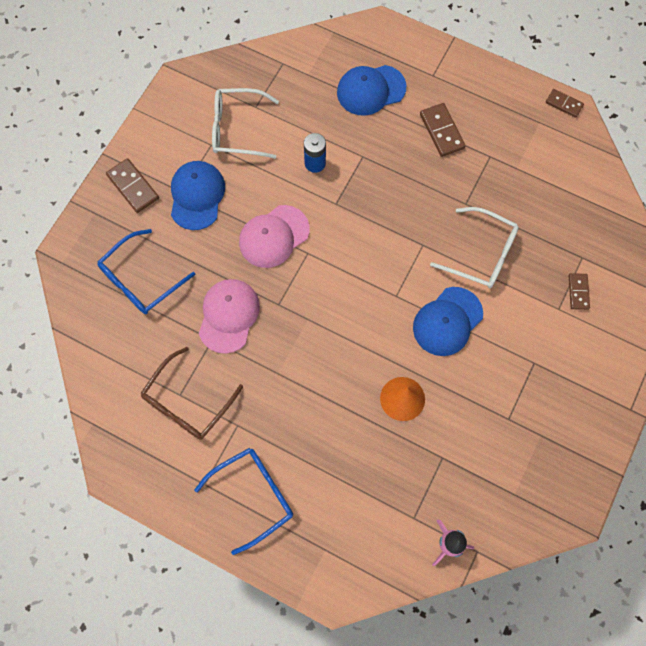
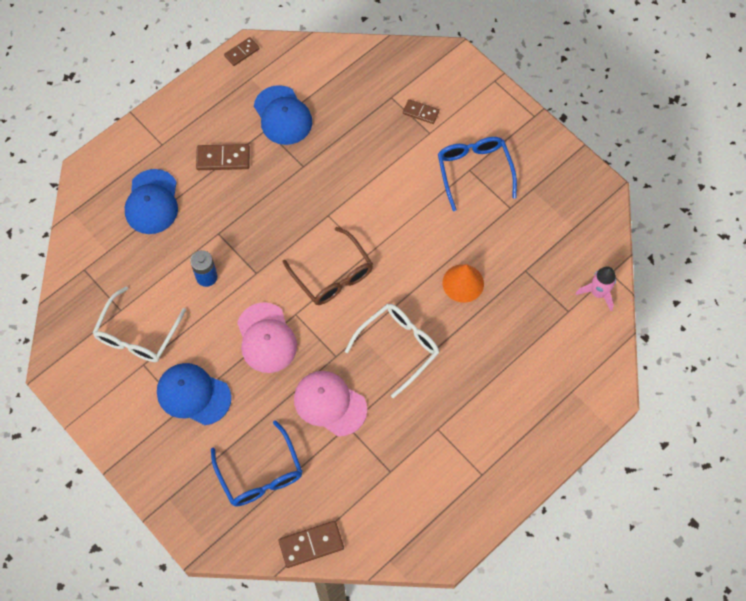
camera: 70 degrees left, 5 degrees down
(133, 187) = (156, 452): brown domino -> brown domino (311, 544)
(187, 402) = (400, 466): brown glasses -> brown glasses (333, 275)
(253, 496) = (506, 435): blue glasses -> blue glasses (474, 171)
(447, 321) = (407, 222): blue cap -> blue cap (283, 115)
(481, 254) = (356, 172): white glasses -> white glasses (398, 347)

